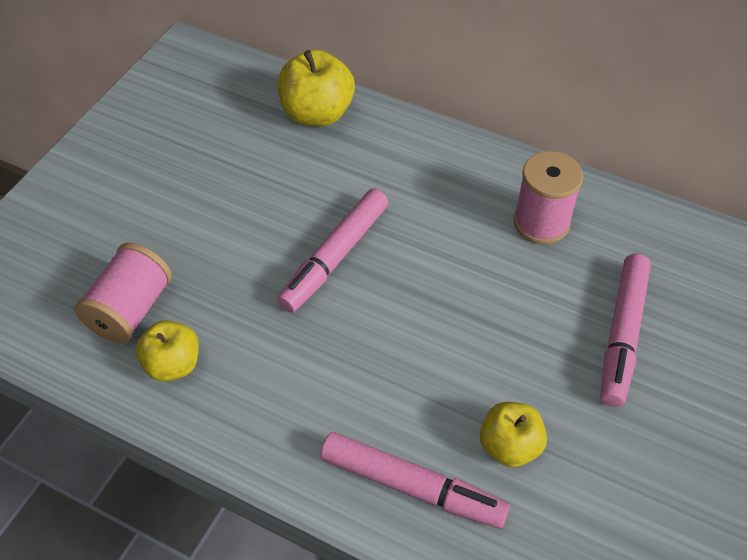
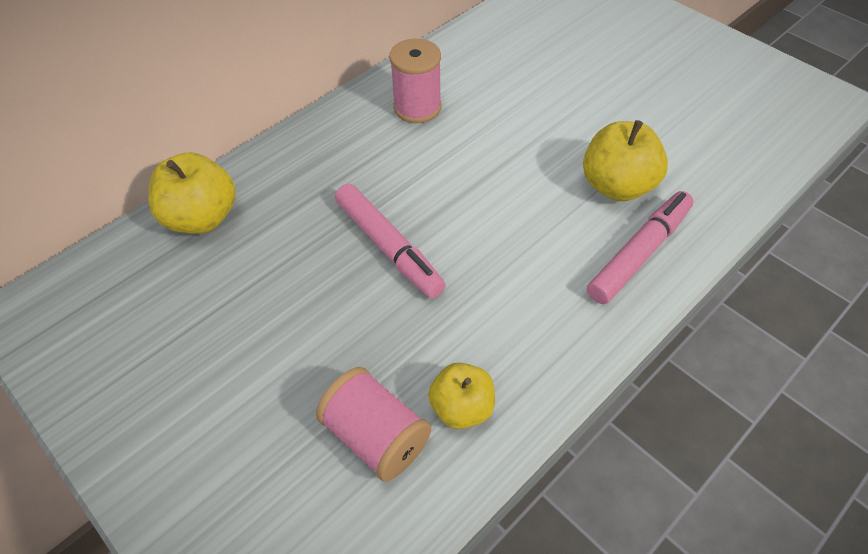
camera: 70 degrees left, 0 degrees up
(509, 446) = (617, 186): yellow apple -> yellow apple, size x1.51
(622, 335) = (539, 98): pink marker -> none

